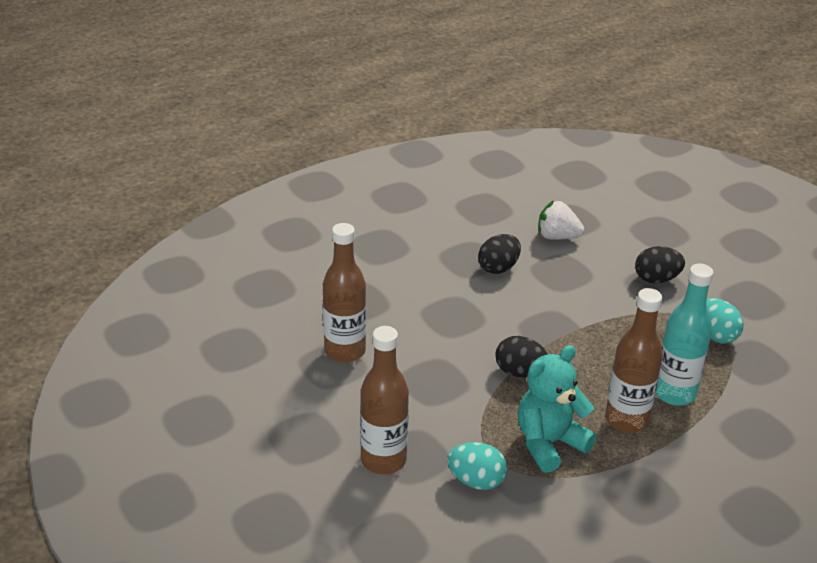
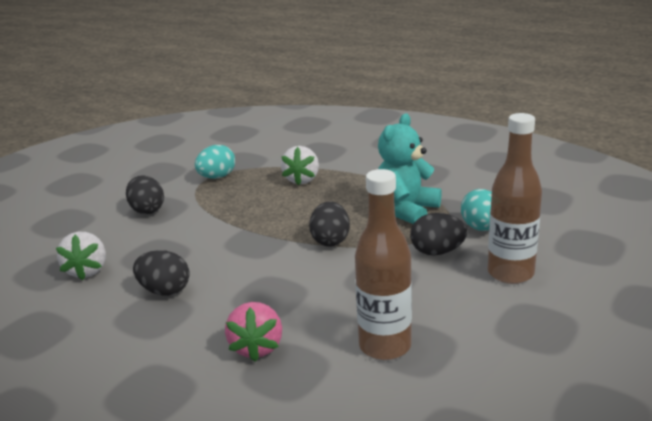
camera: 110 degrees left, 10 degrees down
(391, 295) = (257, 347): none -> pink strawberry
(452, 431) = (437, 252): none -> black egg
(549, 443) = (406, 210): turquoise teddy bear -> turquoise teddy bear turned 90 degrees clockwise
(626, 419) = (349, 190): brown bottle -> none
(674, 393) = (302, 180): turquoise bottle -> white strawberry

